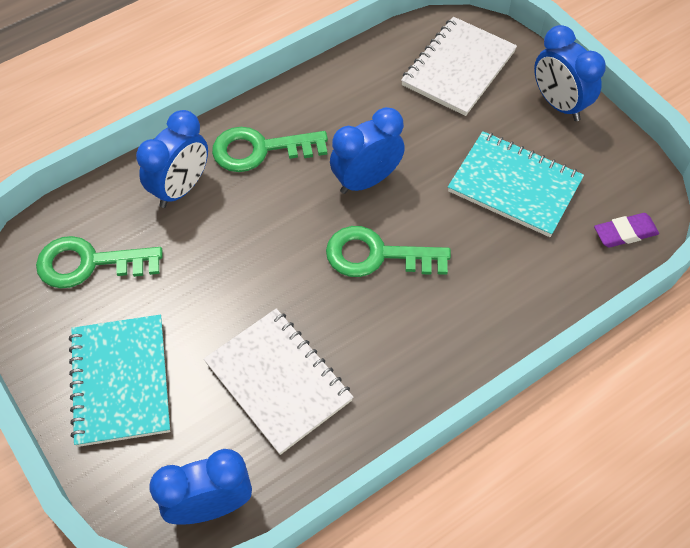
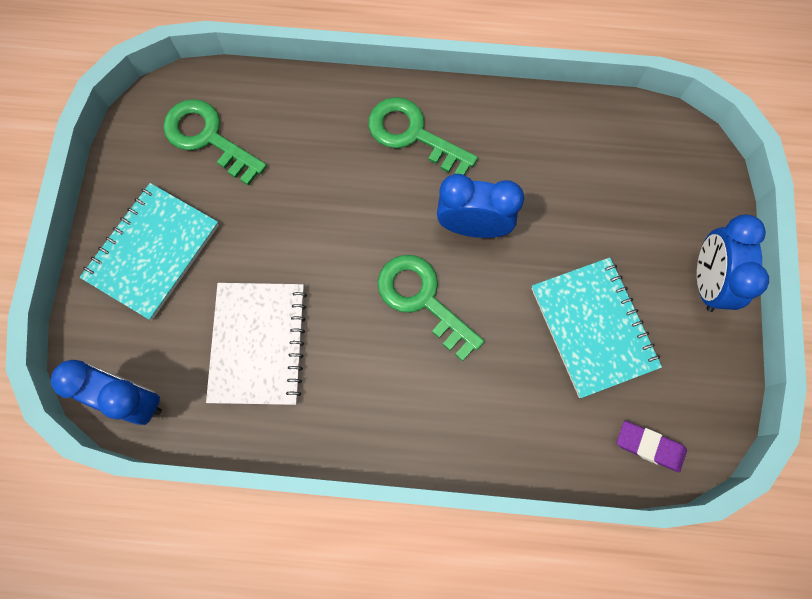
camera: 40 degrees right, 15 degrees up
(181, 188) = (324, 124): blue clock -> none
(458, 68) = (647, 180): white notebook -> none

